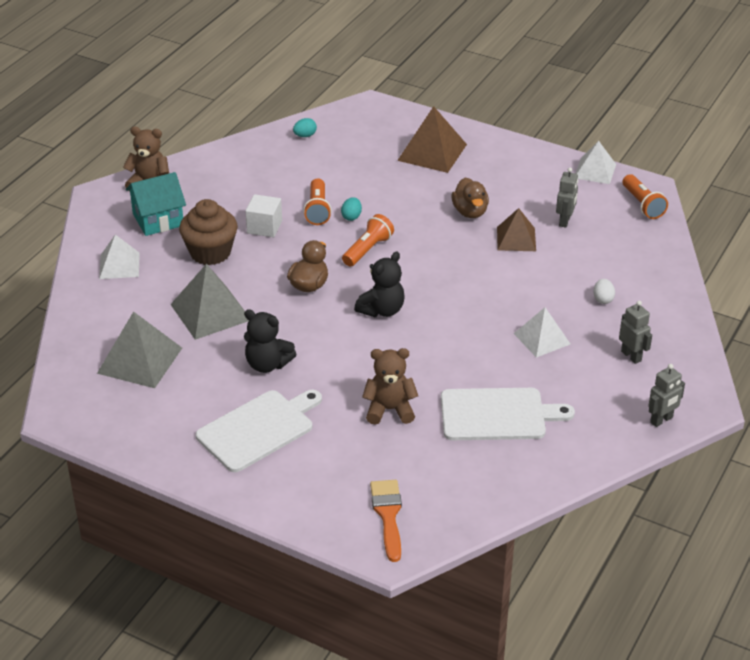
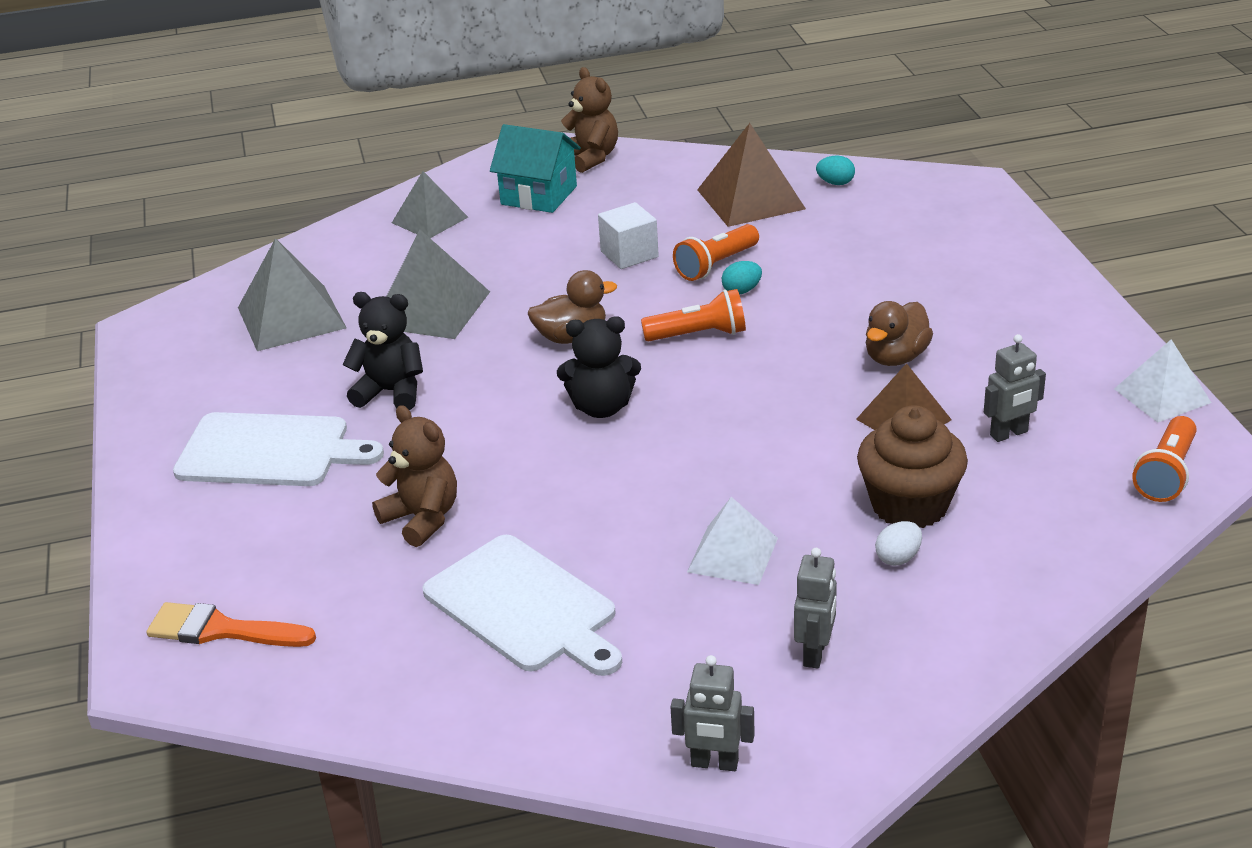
camera: 50 degrees right, 5 degrees down
(119, 265) = (429, 220): white pyramid -> grey pyramid
(210, 252) = (532, 251): brown cupcake -> brown cupcake (909, 505)
(267, 364) = (391, 392): black teddy bear -> black teddy bear turned 120 degrees clockwise
(388, 515) = (221, 630): orange brush -> orange brush turned 120 degrees counterclockwise
(432, 152) = (962, 268): brown pyramid -> brown pyramid (750, 199)

